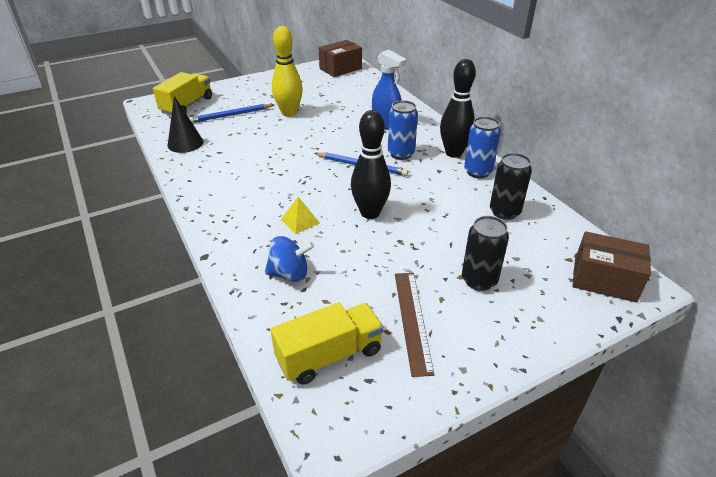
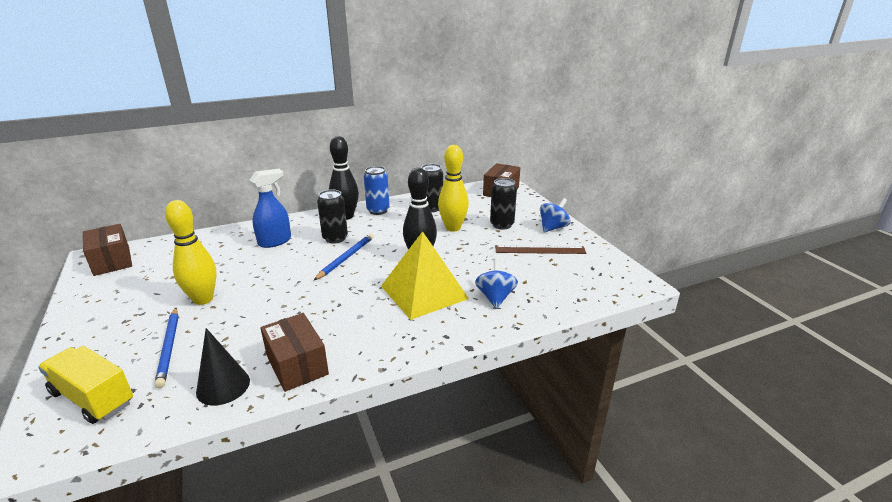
camera: 85 degrees left, 10 degrees down
(200, 167) = (297, 365): none -> brown box
(300, 221) = (424, 292): yellow pyramid -> yellow pyramid, size x2.43
(329, 355) = (576, 281): yellow truck -> none
(401, 154) = (335, 238): blue can -> black can
(453, 233) = (453, 228): none -> yellow bowling pin
(490, 341) = (553, 228): none -> blue spinning top

